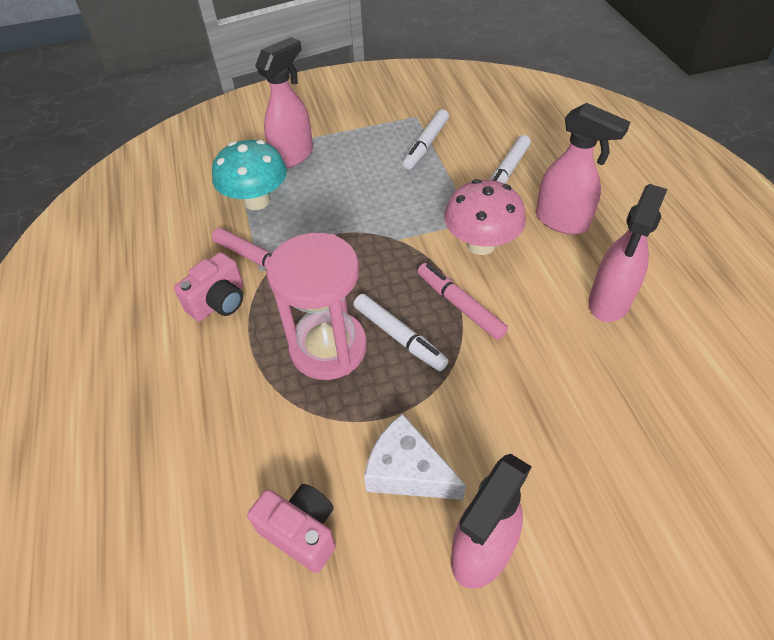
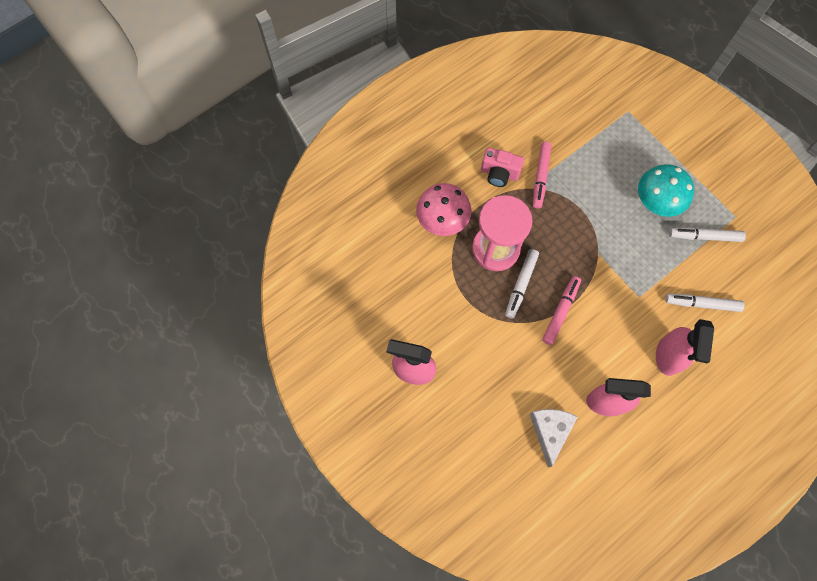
camera: 65 degrees right, 20 degrees up
(256, 201) = (590, 150): turquoise mushroom -> turquoise mushroom (656, 202)
(293, 155) = (645, 151): pink spray bottle -> none
(301, 532) = (388, 284): pink camera -> none
(407, 471) = (440, 321): white cheese -> white cheese (550, 431)
(481, 244) = (619, 308): pink mushroom -> pink mushroom (442, 220)

